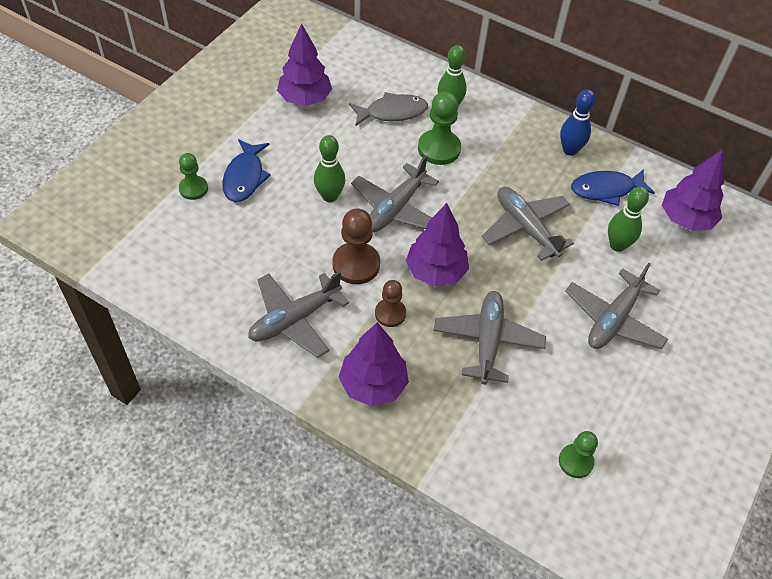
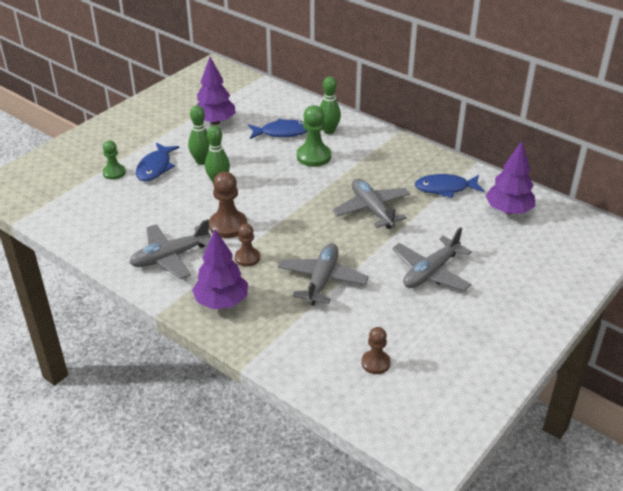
camera: 10 degrees right, 15 degrees down
(392, 112) = (282, 132): grey fish -> blue fish
(395, 208) = (269, 192): grey plane -> none
(436, 272) = (291, 233): purple tree -> none
(570, 150) = (421, 162): blue bowling pin -> none
(575, 461) = (375, 363): green pawn -> brown pawn
(617, 245) = (446, 224): green bowling pin -> green bowling pin (202, 161)

